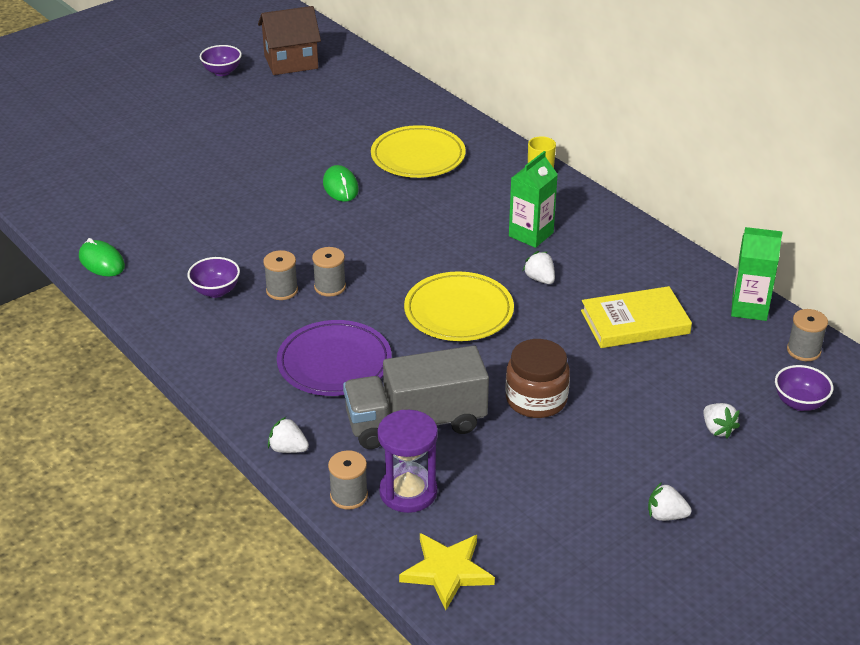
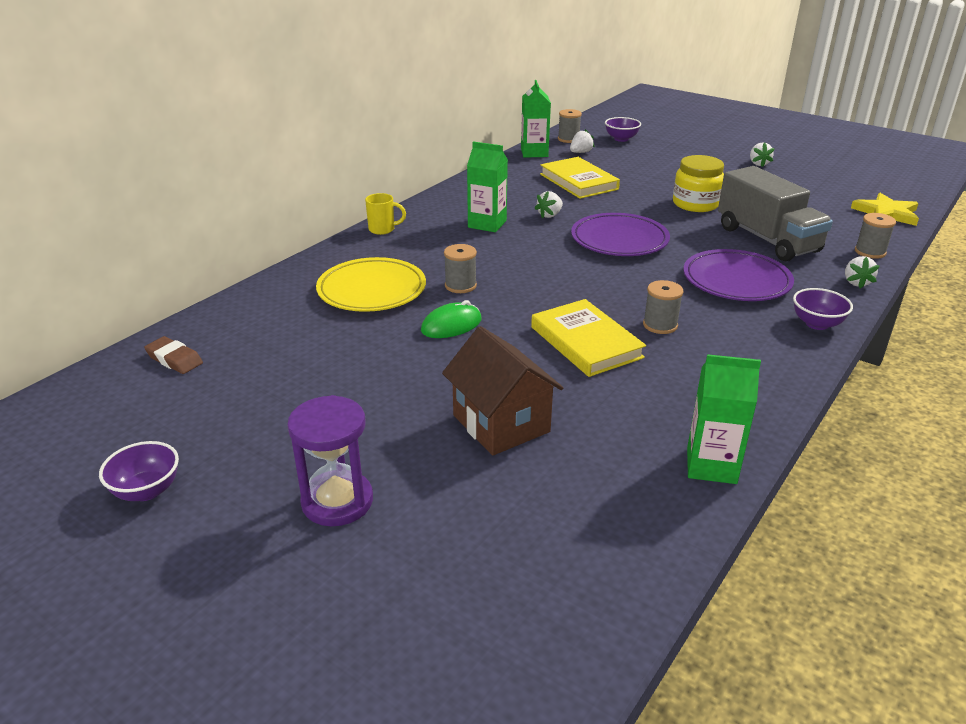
camera: 105 degrees left, 5 degrees down
(102, 262) = (711, 465): green mouse -> green carton
(215, 291) = (694, 364): purple bowl -> purple bowl (817, 324)
(278, 245) = (585, 342): none -> yellow book
(291, 62) = (120, 424): brown house -> brown house (501, 423)
(330, 287) = (633, 301): grey spool -> grey spool (460, 286)
(356, 76) = (174, 359): none -> brown eraser
(408, 492) = (838, 233): purple hourglass -> purple hourglass (337, 501)
(458, 312) = (619, 240): yellow plate -> purple plate
(536, 399) = (695, 204): brown jar -> yellow jar
(717, 429) = (667, 156): white strawberry -> white strawberry (580, 152)

